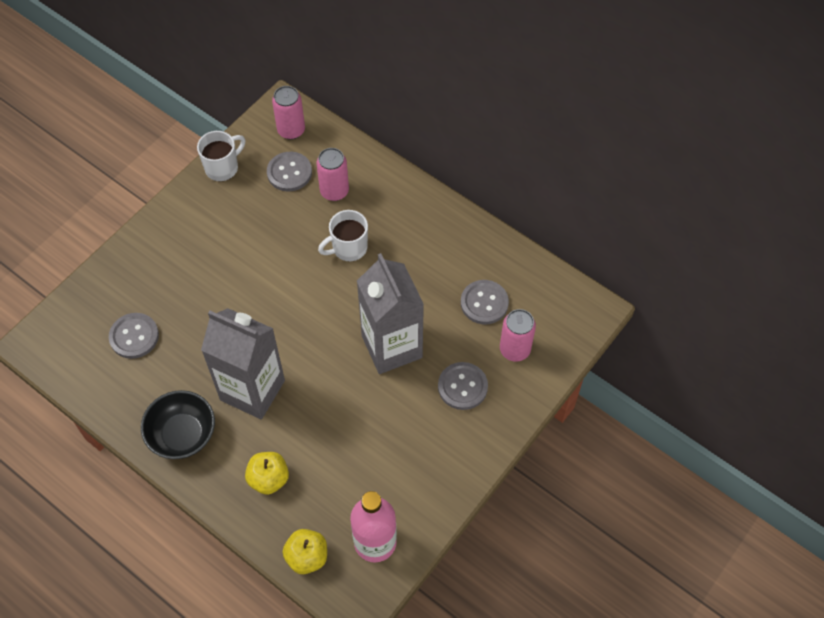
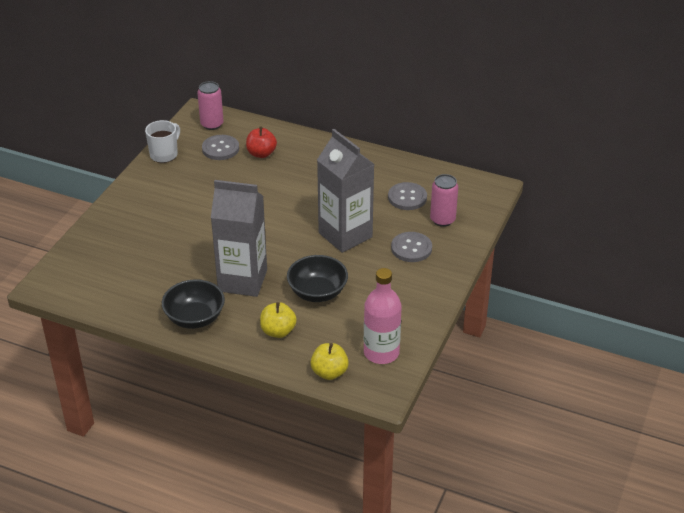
camera: 15 degrees left, 20 degrees down
(134, 336) = (130, 266): grey button -> none
(331, 430) = (317, 292): none -> black bowl
(334, 191) = (261, 153): pink can -> red apple
(348, 248) = (286, 184): white mug -> none

